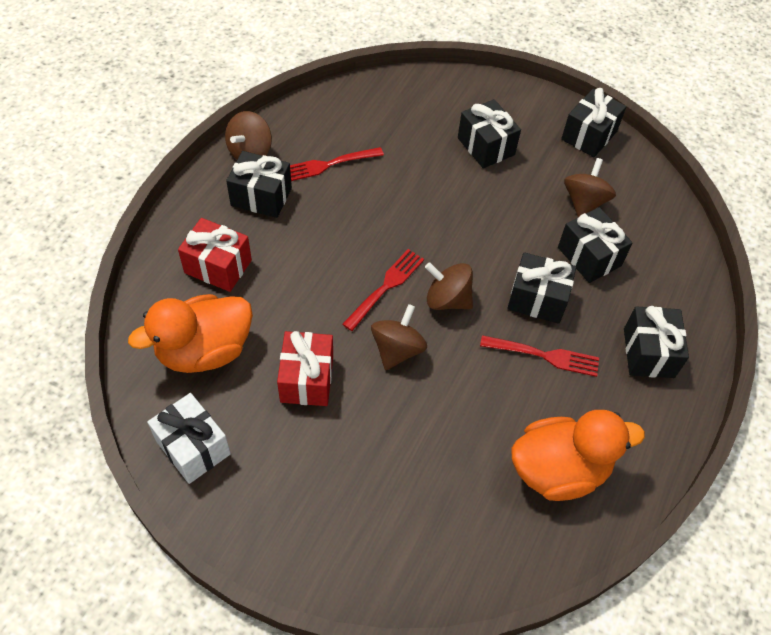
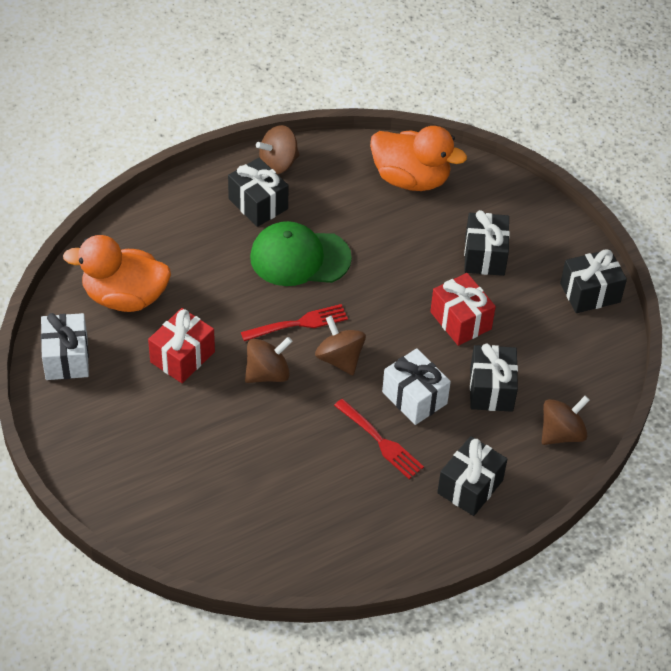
camera: 35 degrees right, 5 degrees down
(218, 266) = (182, 241): red gift -> red gift (460, 320)
(328, 164) = (334, 205): red fork -> none
(337, 226) = (300, 258): none -> green cap
(537, 299) = (414, 398): black gift -> white gift
(559, 470) = (316, 523): orange duck -> orange duck (411, 179)
(584, 202) = (530, 345): brown spinning top -> brown spinning top (561, 433)

